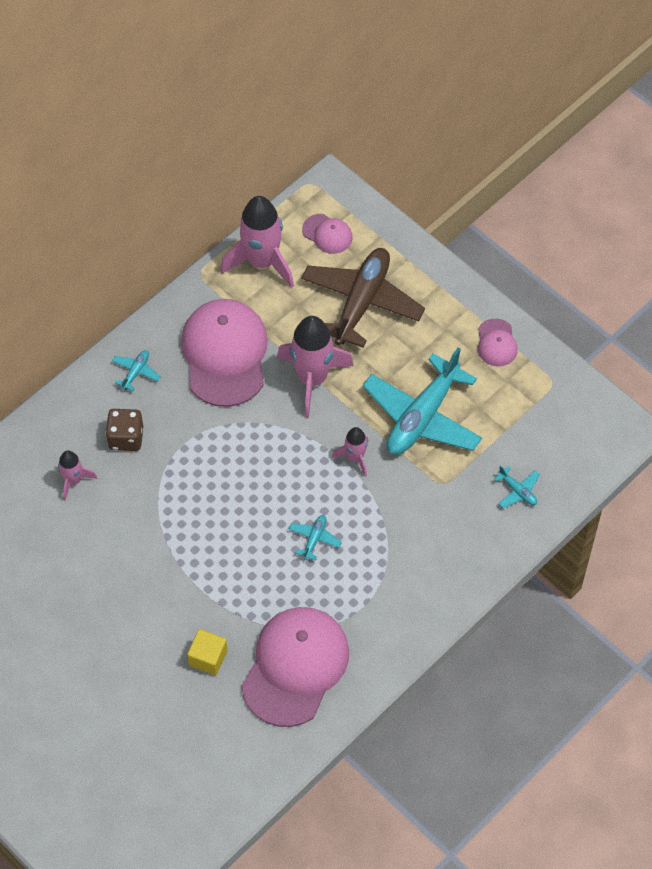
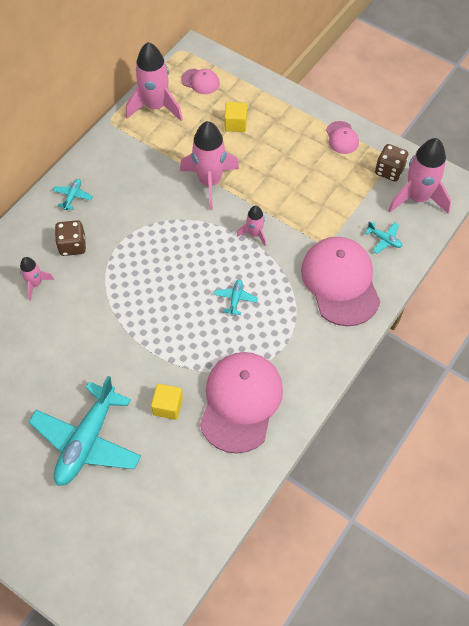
camera: 10 degrees left, 0 degrees up
(225, 354) = (139, 174): pink cap -> pink cap (340, 282)
(361, 302) = (235, 124): brown plane -> yellow cube
(422, 416) = (299, 197): turquoise plane -> turquoise plane (87, 441)
(547, 398) = (389, 171): none -> brown dice
(574, 442) = (417, 198): none -> pink rocket

